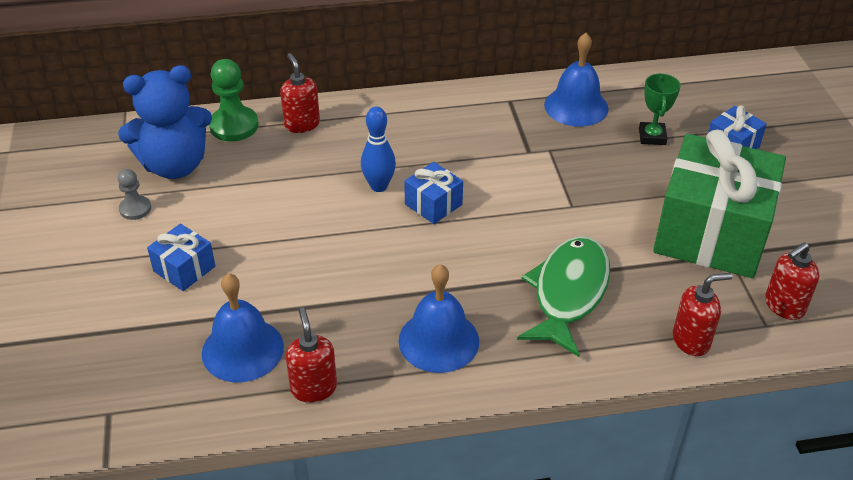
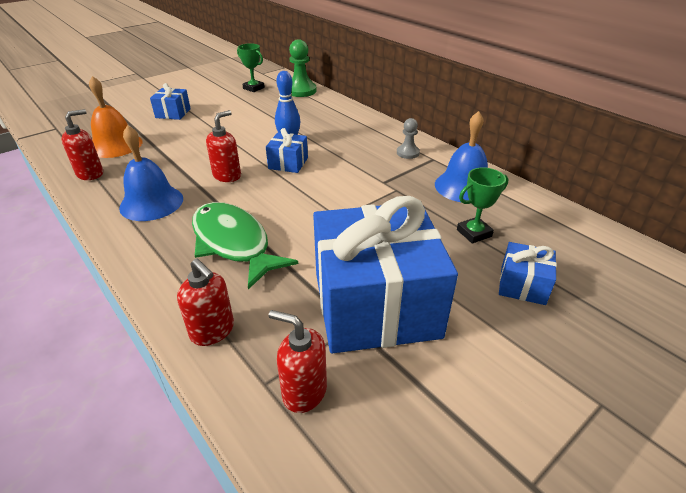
camera: 60 degrees right, 5 degrees down
(135, 209) = (211, 90): grey pawn -> grey pawn (407, 153)
(175, 165) = (253, 88): blue teddy bear -> green trophy
(242, 349) = (115, 145): blue bell -> orange bell
(302, 124) = (322, 105): red soap dispenser -> red soap dispenser (227, 176)
(568, 293) = (233, 243): green fish -> green fish turned 120 degrees counterclockwise
(711, 233) = (375, 304): green gift -> blue gift

